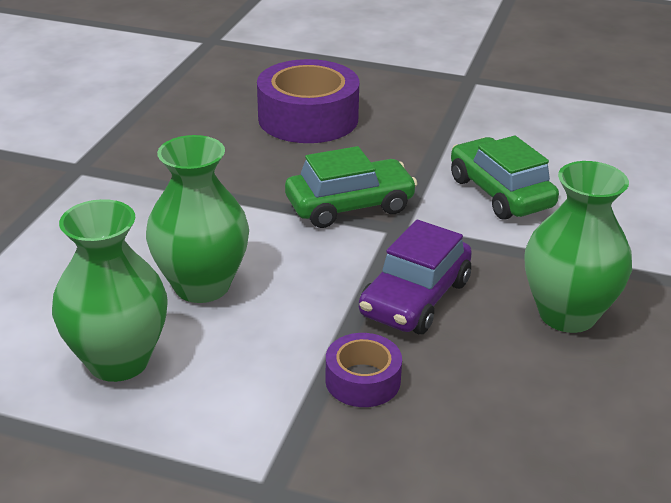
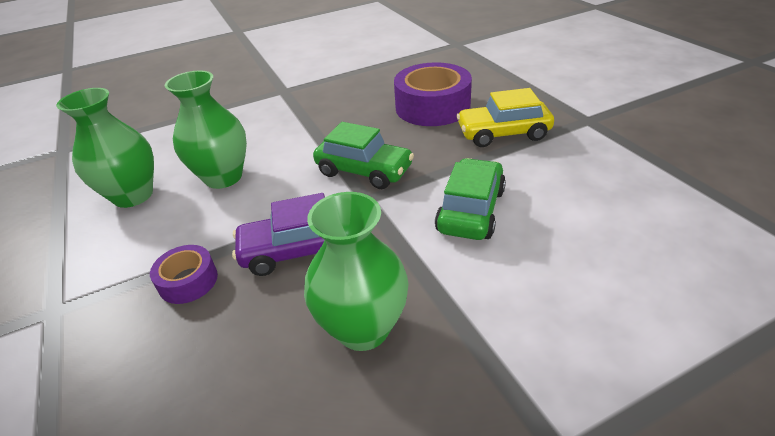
camera: 50 degrees right, 5 degrees up
(419, 118) = (503, 133): none -> yellow car

